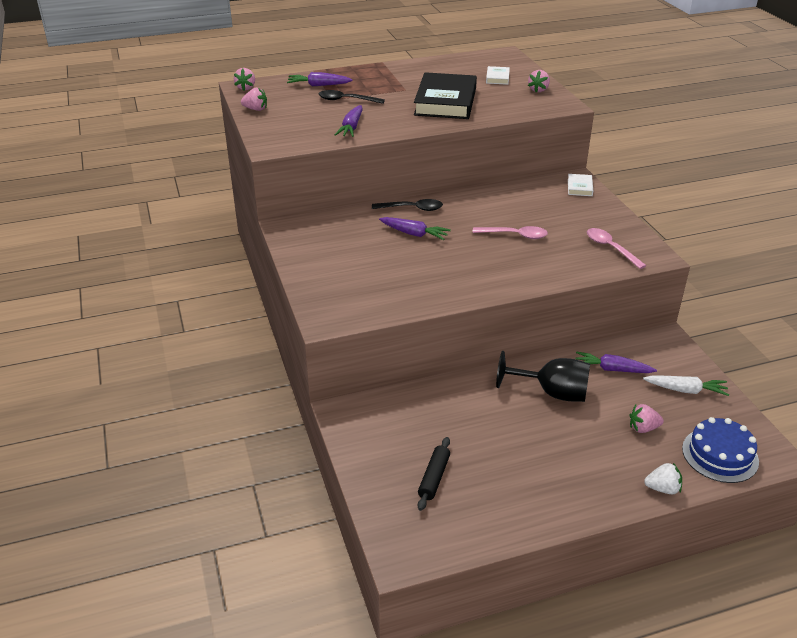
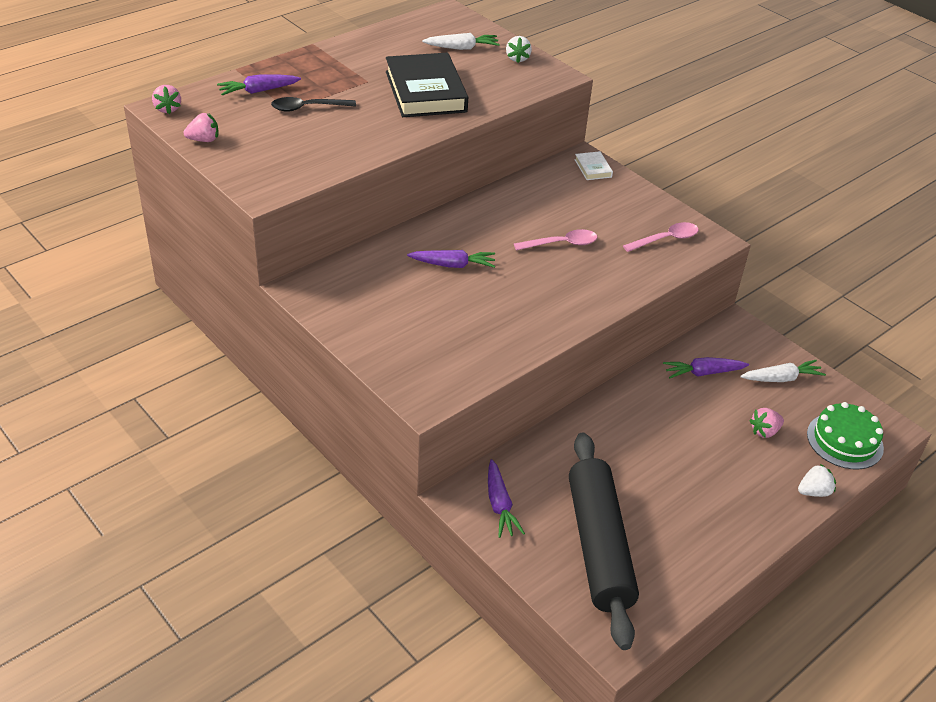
camera: 25 degrees left, 5 degrees up
(351, 127) = (341, 147): purple carrot -> purple carrot (499, 505)
(412, 208) = (430, 232): black spoon -> none
(434, 477) = (598, 546): black rolling pin -> black rolling pin, size x2.37
(497, 78) = (462, 48): white book -> white carrot
(538, 90) = (517, 58): pink strawberry -> white strawberry
(552, 392) = (660, 415): black goblet -> none
(611, 248) = (666, 239): pink spoon -> pink spoon turned 120 degrees clockwise
(720, 455) = (844, 441): blue cake -> green cake

